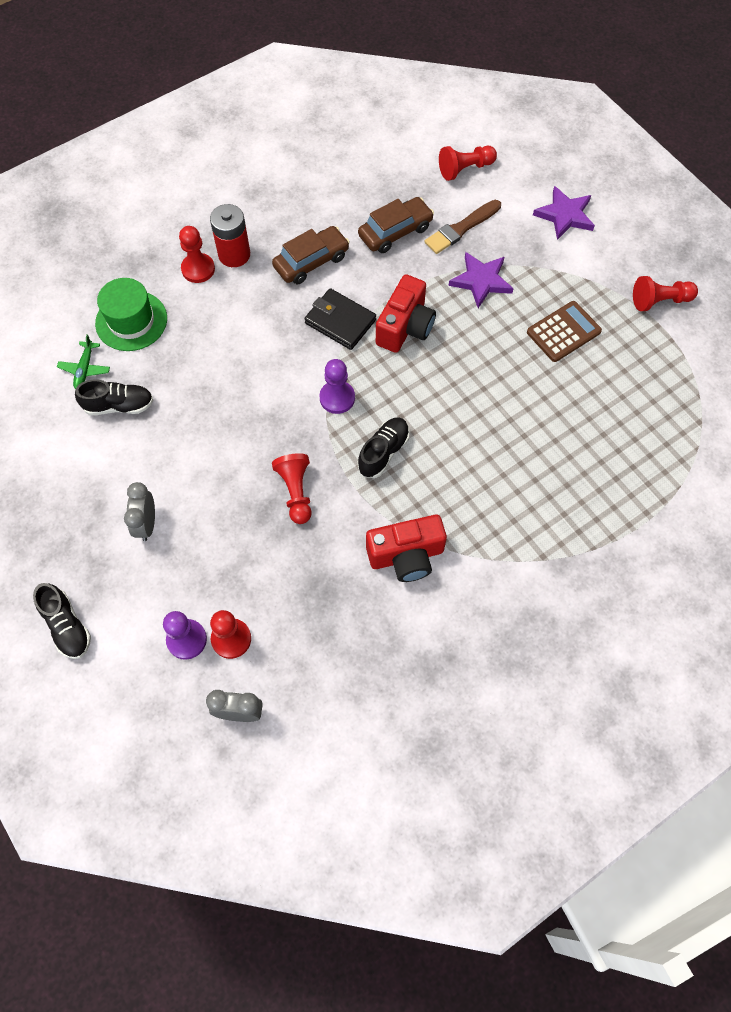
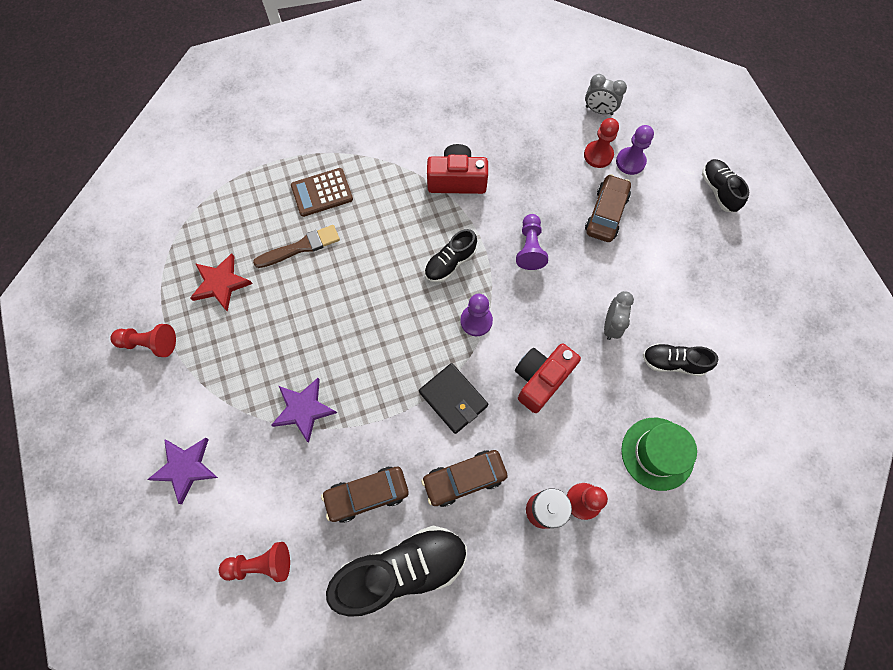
camera: 165 degrees left, 5 degrees up
(85, 369) = (704, 409): green plane -> none
(146, 524) = (654, 251): grey clock -> grey clock (611, 325)
(210, 557) = (606, 213): none -> brown car
(296, 492) = (530, 248): red pawn -> purple pawn
(346, 190) = (402, 569): none -> black shoe
(405, 327) = (394, 377): red camera -> red camera (541, 379)
(461, 228) = (298, 480): brown brush -> brown brush (301, 247)
(563, 332) = (252, 334): brown calculator -> brown calculator (322, 192)
(623, 371) = (221, 283): none -> red star

